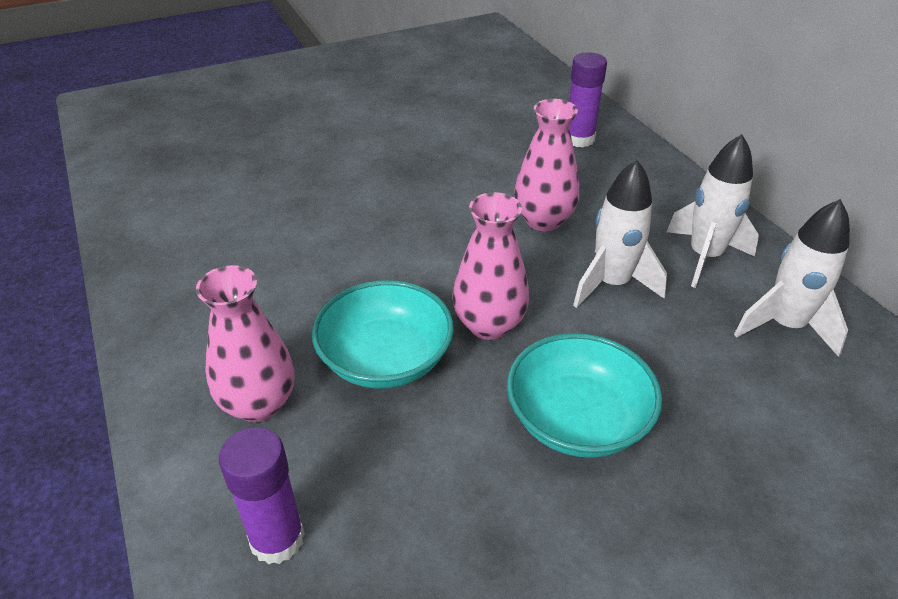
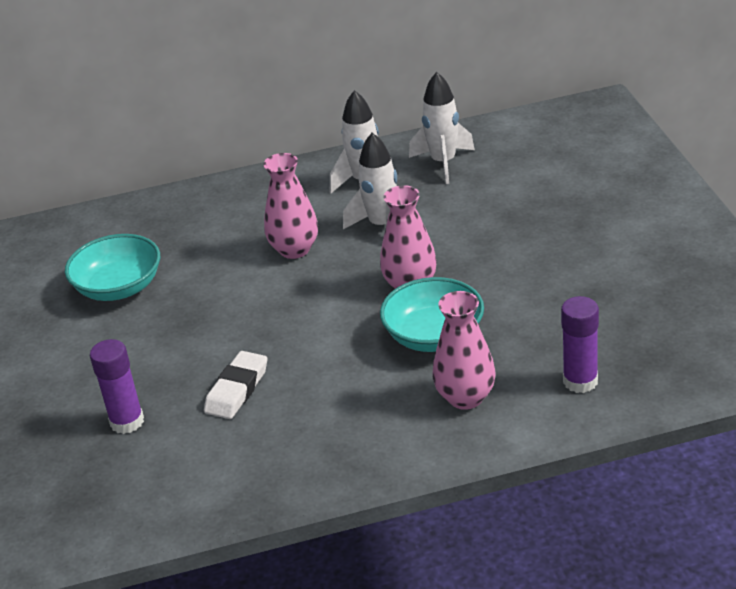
camera: 75 degrees left, 5 degrees down
(297, 217) = (237, 389): none -> white eraser
(577, 420) = (506, 255): turquoise bowl -> turquoise bowl (119, 287)
(579, 139) = (182, 219): purple glue stick -> purple glue stick (127, 422)

